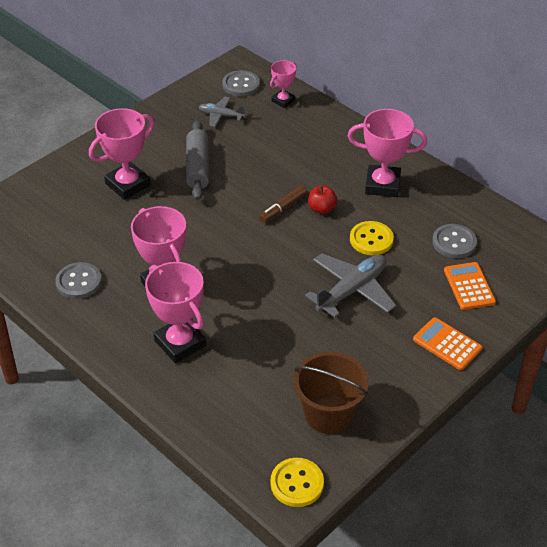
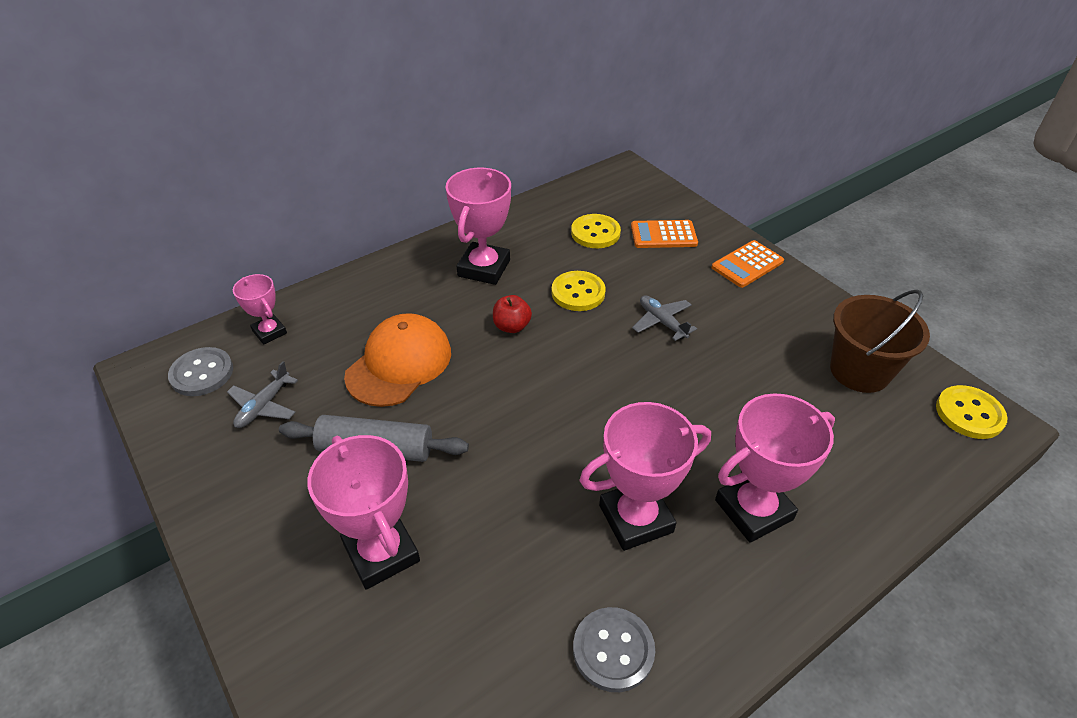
camera: 80 degrees left, 0 degrees up
(270, 162) = (399, 364): none -> orange cap
(283, 208) = (500, 363): brown marker -> none
(351, 290) = (662, 322): grey plane -> grey plane, size x0.57
(454, 242) = (595, 233): grey button -> yellow button

